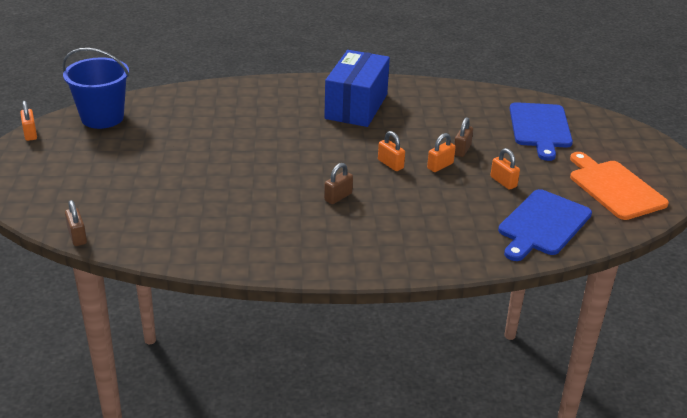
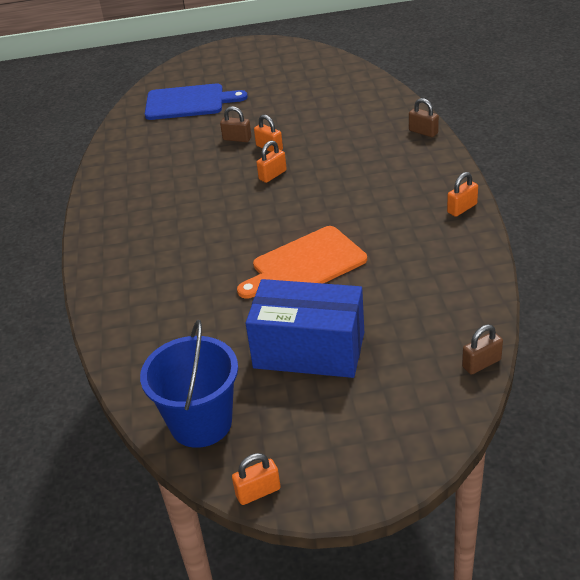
camera: 90 degrees left, 5 degrees up
(338, 197) = (341, 198): brown padlock -> brown padlock (423, 132)
(356, 106) = (153, 210): blue box -> blue box (309, 350)
(503, 182) = (289, 115): orange padlock -> orange padlock (462, 208)
(543, 225) = (350, 94): blue cutting board -> none
(614, 188) = (285, 67): orange cutting board -> orange cutting board (305, 264)

